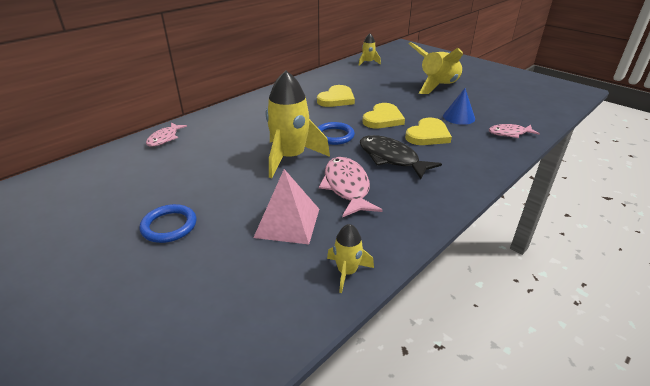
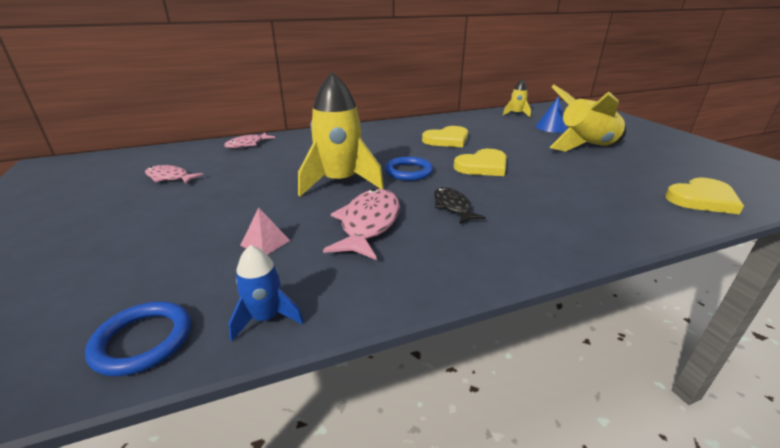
camera: 25 degrees right, 5 degrees down
(169, 226) = (159, 215): blue ring -> blue ring (143, 341)
(287, 223) = (265, 243): pink pyramid -> pink pyramid, size x0.51
(347, 272) = (266, 318): yellow rocket -> blue rocket
(391, 158) = (453, 207): black fish -> black fish, size x0.61
(428, 135) = (525, 192): yellow heart -> yellow heart (702, 199)
(459, 117) = (587, 181): blue cone -> blue cone (551, 127)
(509, 133) = (651, 213): pink fish -> pink fish (170, 178)

